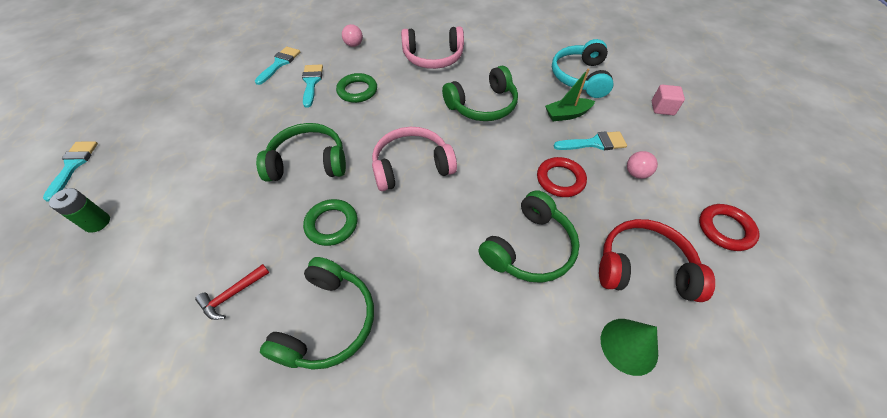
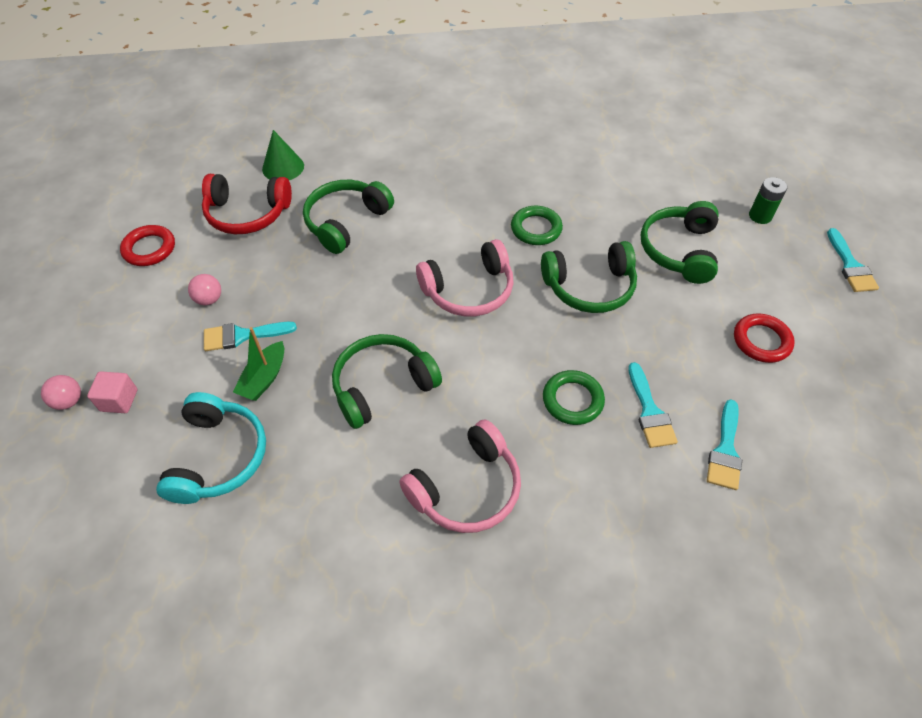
camera: 175 degrees right, 0 degrees up
(232, 295) = (595, 176): red hammer -> none
(327, 322) = (511, 166): green headphones -> green headphones (679, 250)
(354, 45) = (620, 512): pink ball -> pink ball (69, 401)
(433, 57) = (466, 488): pink headphones -> pink headphones turned 150 degrees clockwise
(560, 179) = (299, 287): red ring -> red ring (761, 341)
(567, 114) = (264, 378): green boat -> green boat turned 135 degrees clockwise

